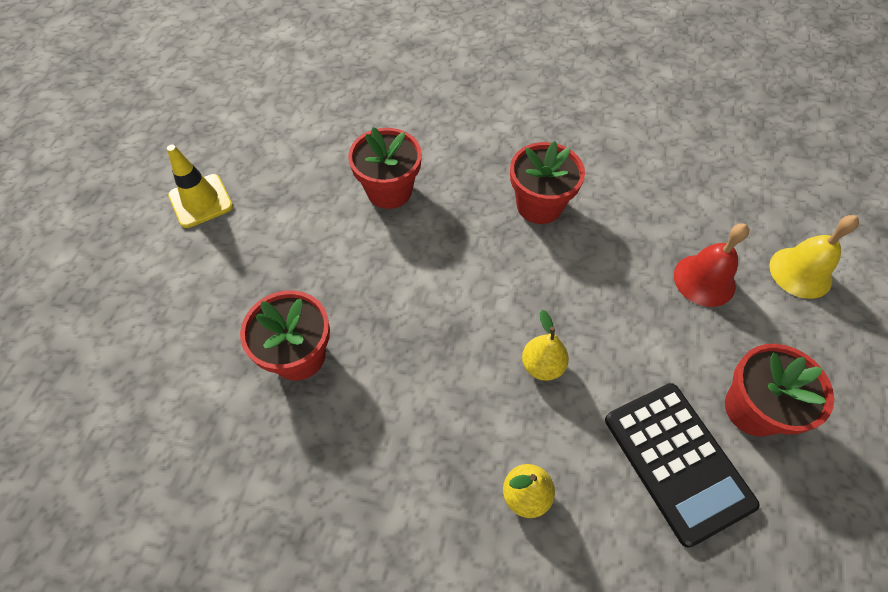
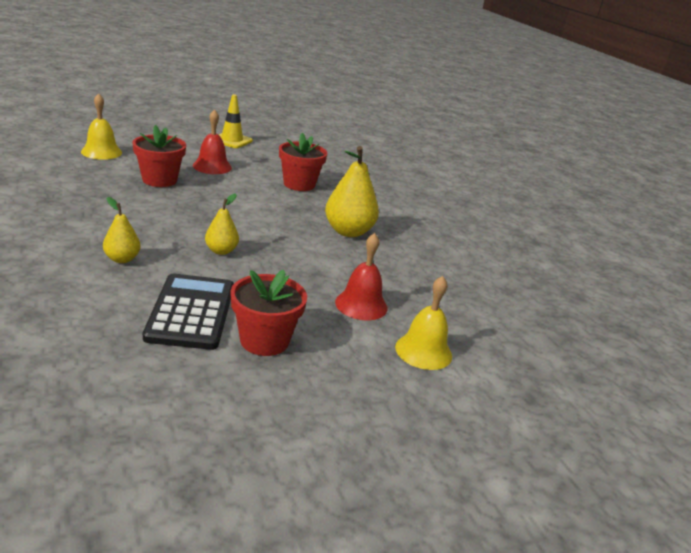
camera: 50 degrees right, 30 degrees down
(150, 401) = (101, 152): none -> yellow bell
(283, 267) = (212, 166): none -> red bell
(539, 205) = (348, 232): red flower pot -> yellow pear
(677, 461) = (191, 312): black calculator -> black calculator turned 150 degrees clockwise

